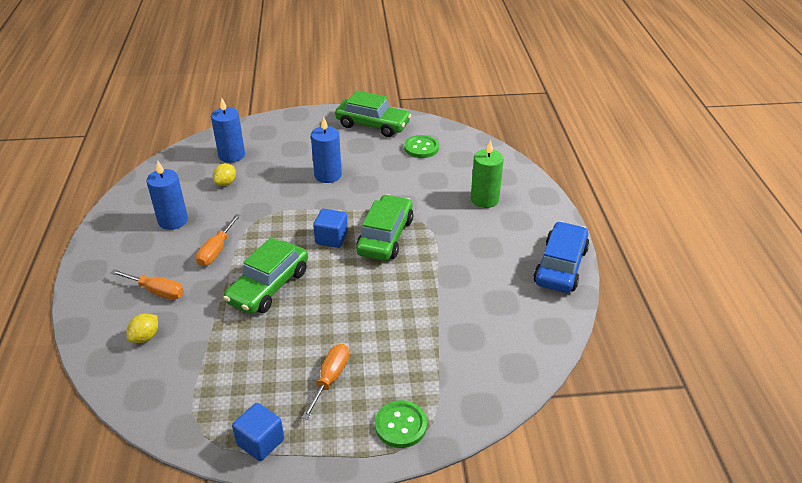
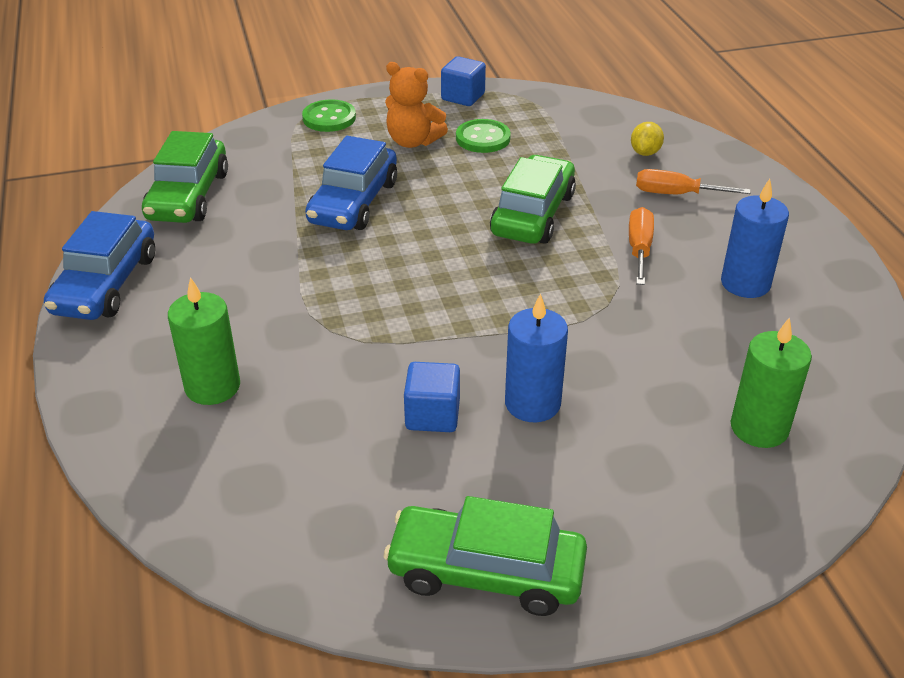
camera: 170 degrees right, 0 degrees up
(226, 183) = (717, 361): yellow lemon -> none
(231, 155) = (759, 428): blue candle -> green candle
(330, 378) = (413, 141): orange screwdriver -> orange teddy bear
(331, 238) = (474, 285): blue cube -> blue cube (432, 415)
(385, 236) = (387, 297): green car -> green car (188, 196)
(394, 314) = (353, 202): none -> blue car
(421, 148) = (349, 506): green button -> green button (483, 138)

